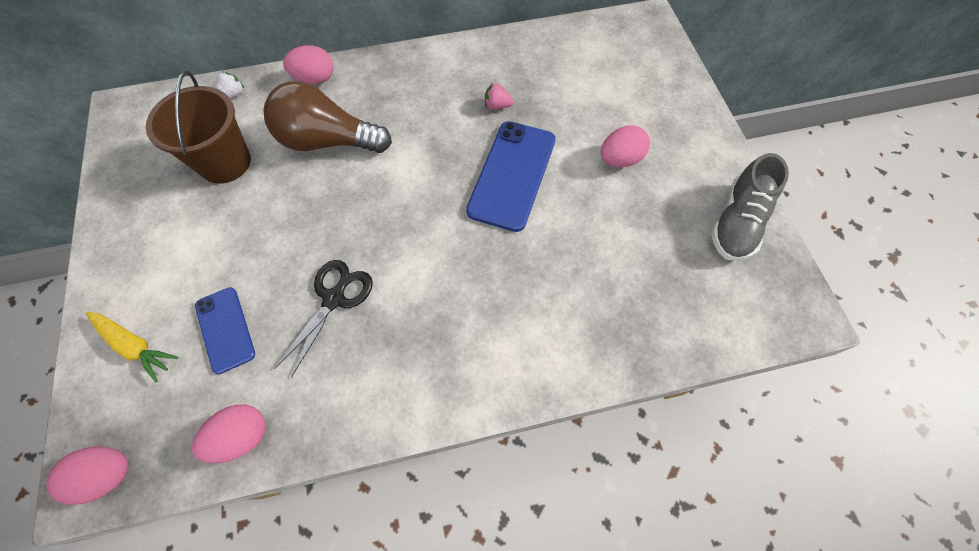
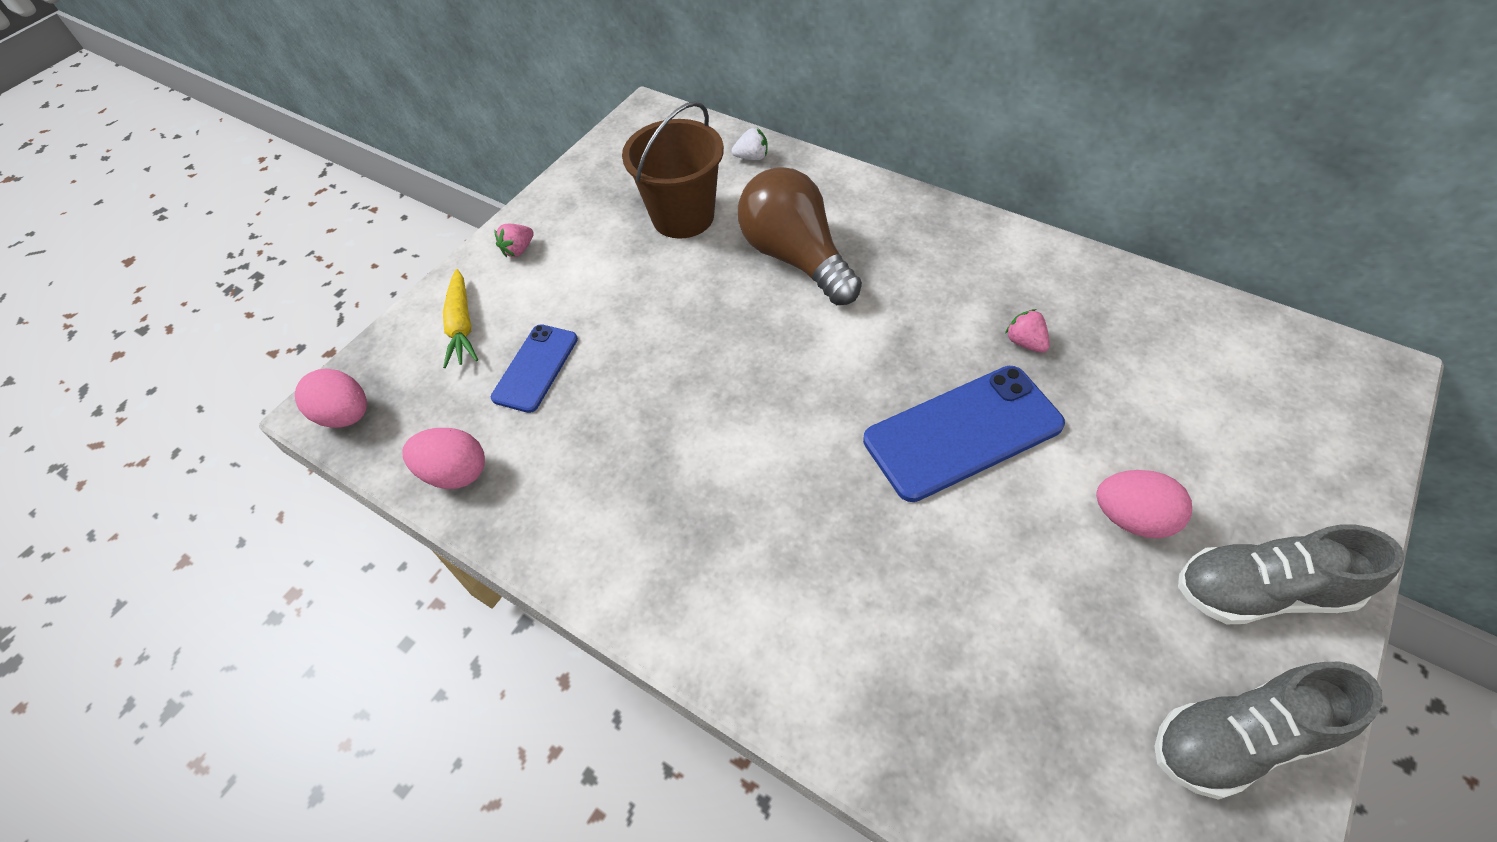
camera: 50 degrees right, 10 degrees down
(121, 265) = (518, 250): none -> pink strawberry
(315, 79) = (845, 187): pink egg -> none
(334, 298) = (648, 415): black scissors -> none
(692, 152) = (1262, 591): none -> grey shoe

